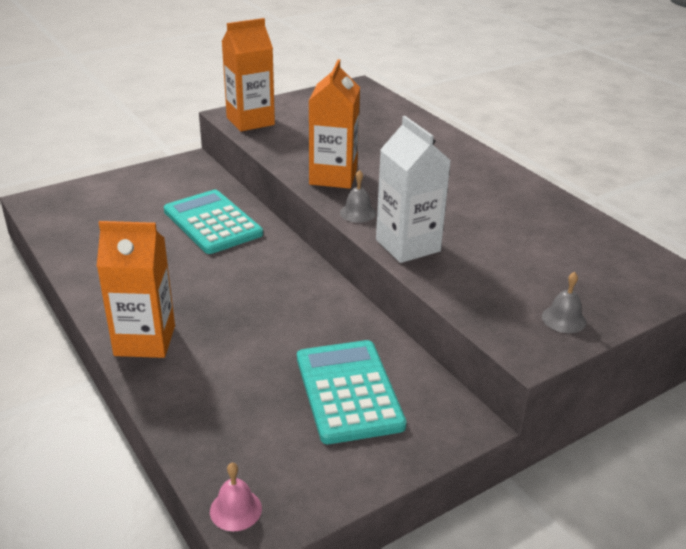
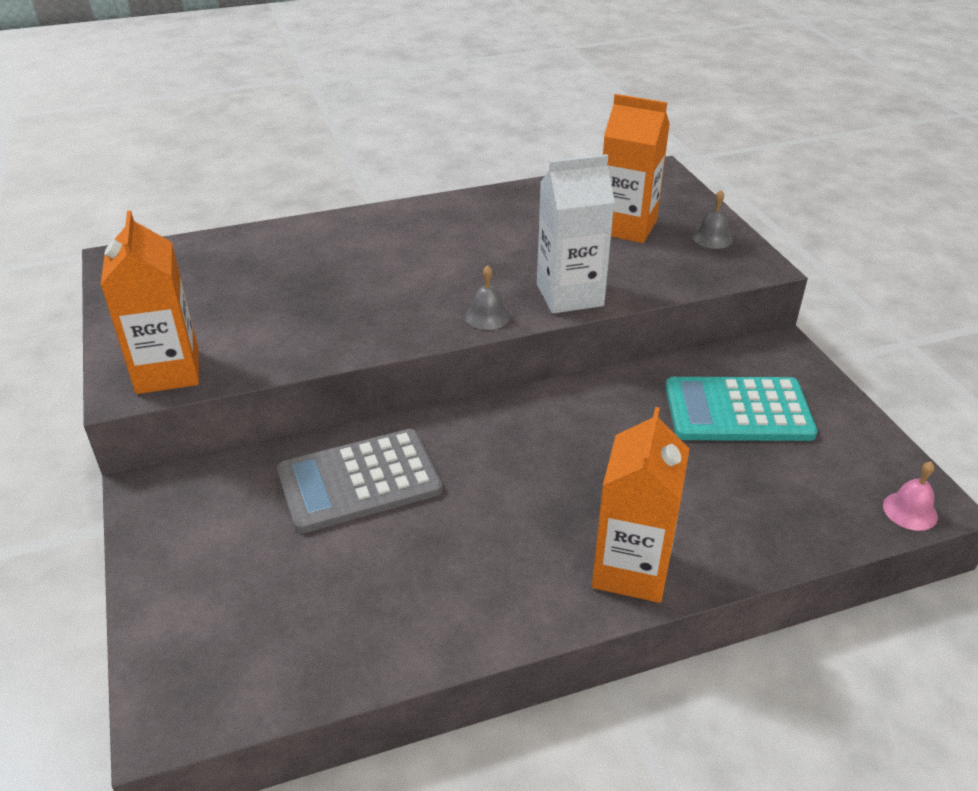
camera: 75 degrees left, 5 degrees up
(212, 223) = (359, 481): turquoise calculator -> grey calculator
(333, 177) = (388, 321): orange carton -> orange carton (626, 227)

